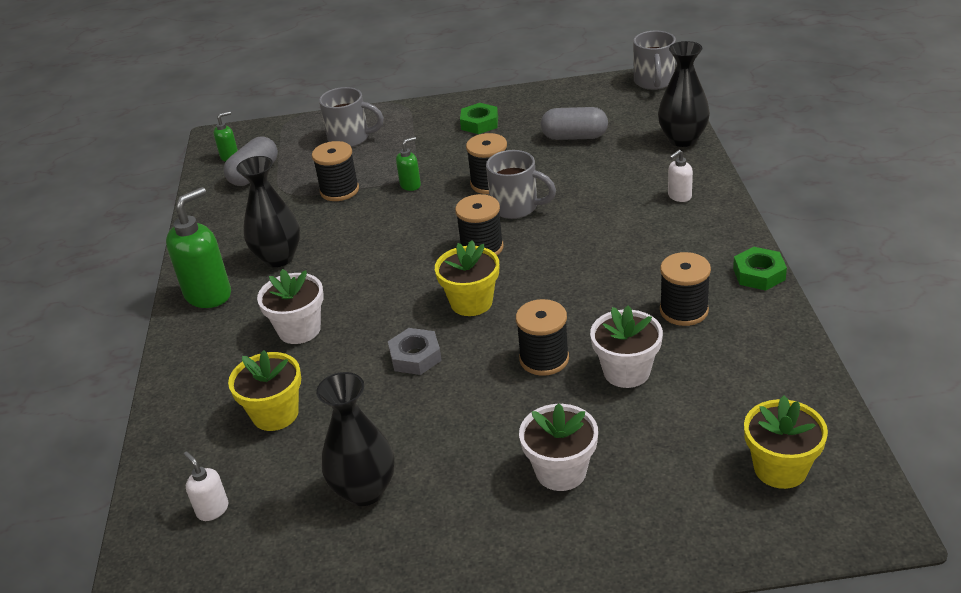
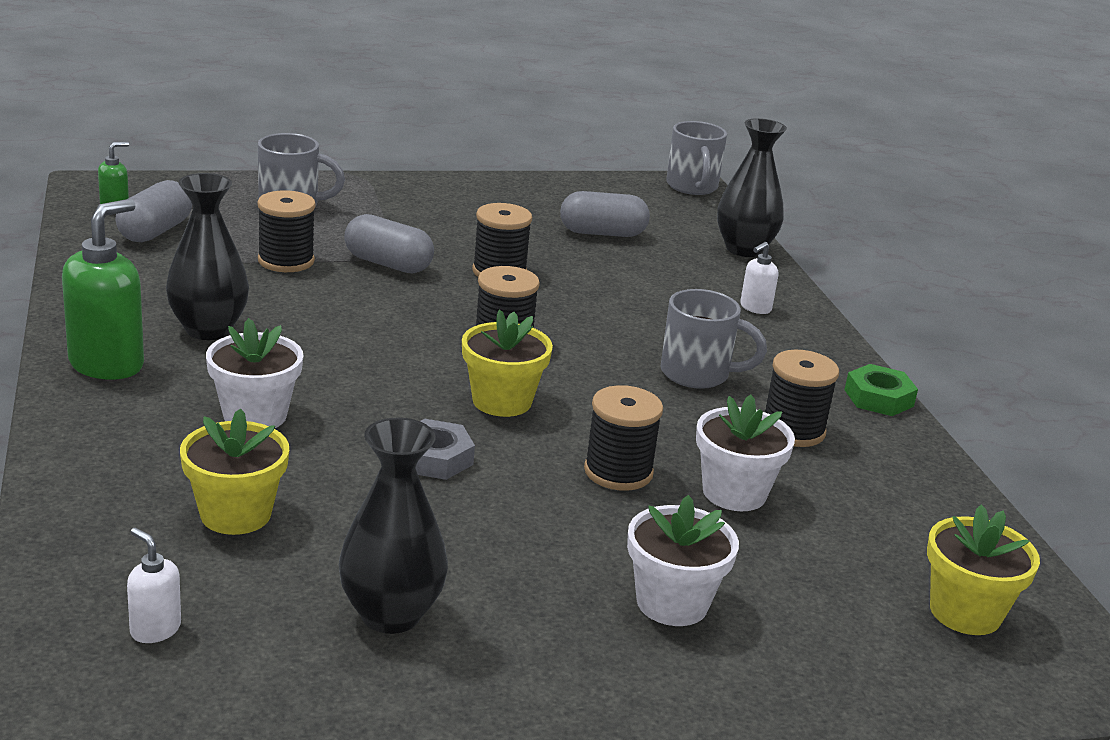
camera: 15 degrees left, 10 degrees down
(410, 185) = (388, 264): green soap dispenser -> grey capsule
(479, 123) = (470, 206): green nut -> none
(516, 207) = (541, 301): grey mug -> grey mug (697, 374)

